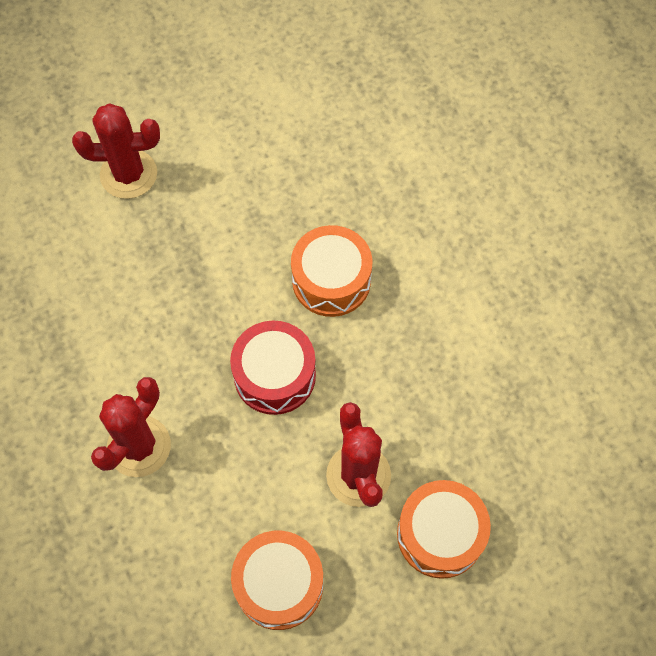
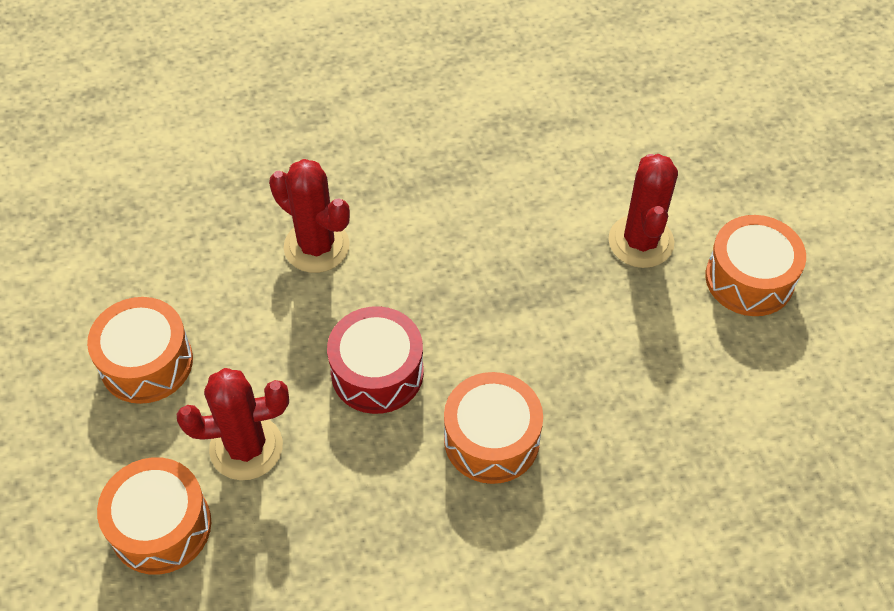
camera: 95 degrees right, 10 degrees down
(165, 97) = (749, 279): none -> orange drum

